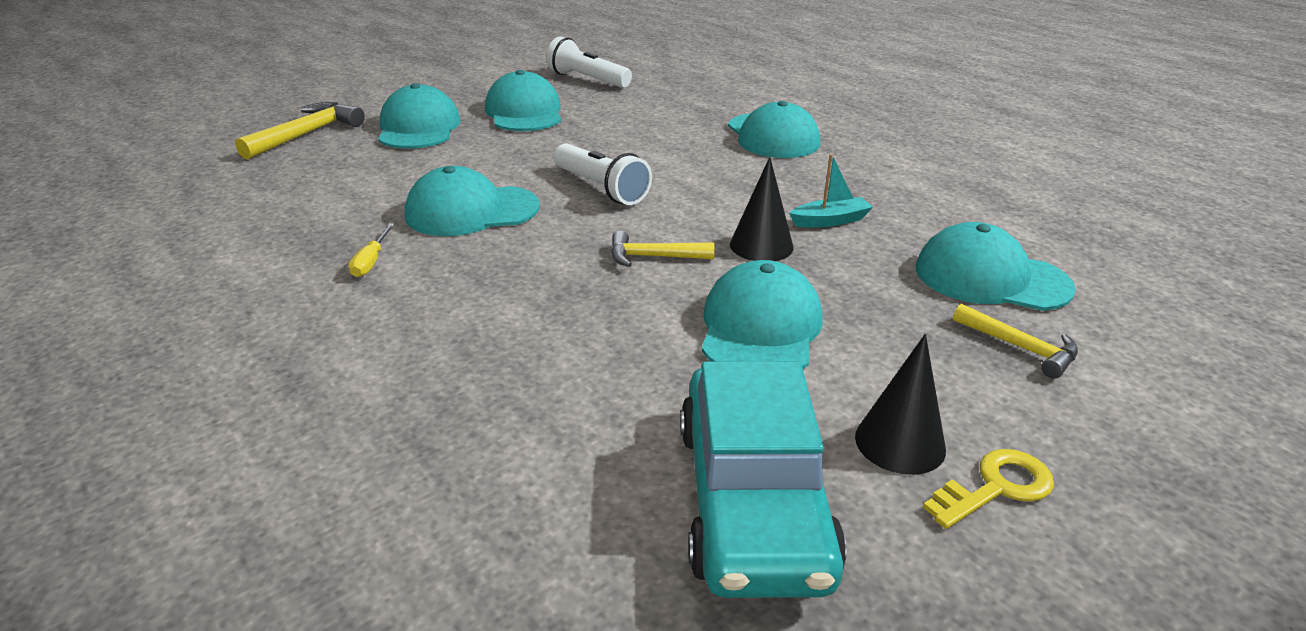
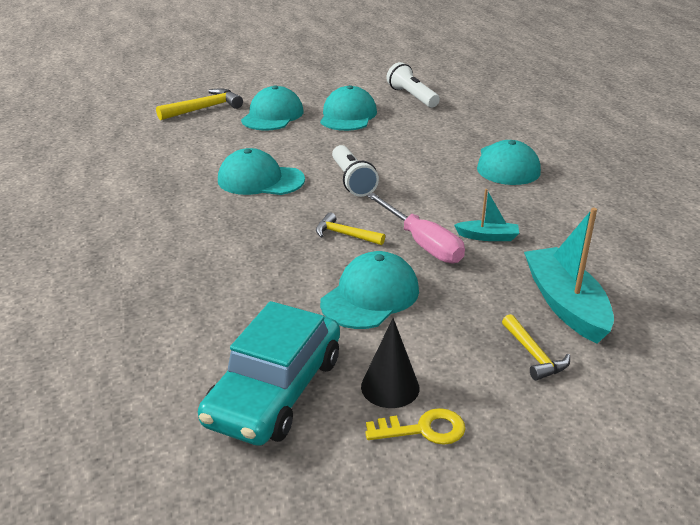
camera: 25 degrees right, 0 degrees up
(371, 261) = (181, 200): yellow screwdriver -> none
(761, 246) = (422, 243): black cone -> pink screwdriver
(991, 278) = (565, 304): turquoise cap -> turquoise boat

